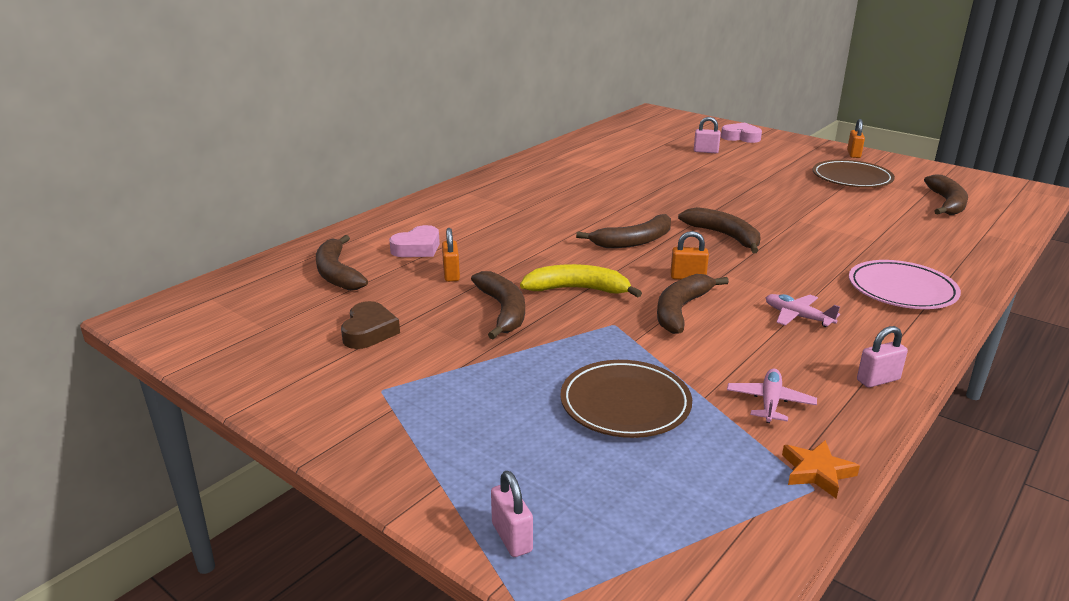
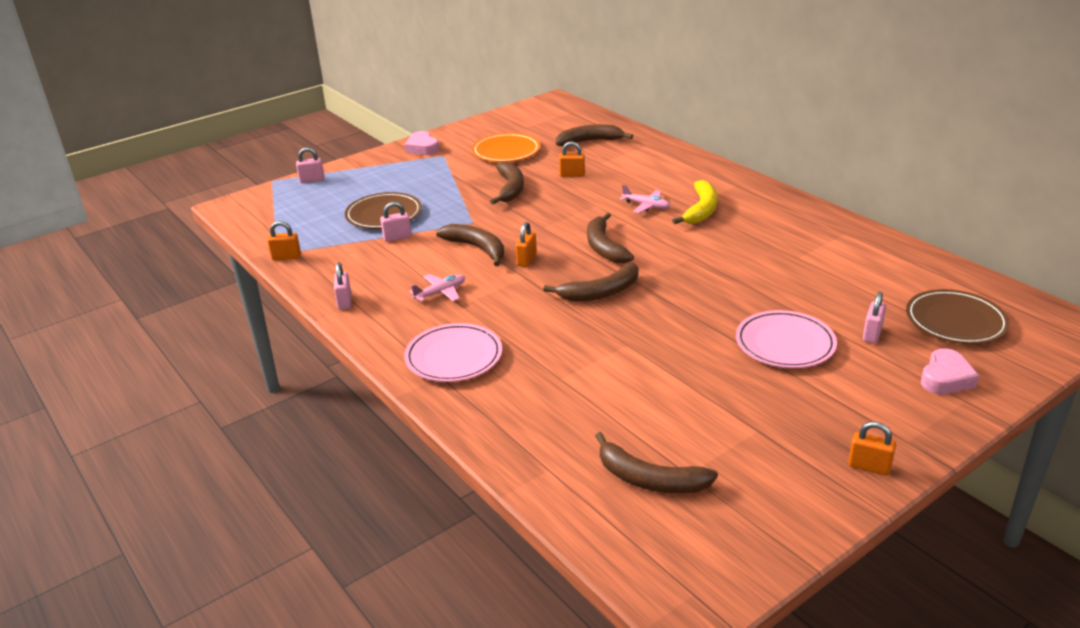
camera: 105 degrees right, 5 degrees up
(369, 331) = (506, 151): brown heart -> orange plate
(417, 248) = (621, 165): pink heart -> pink heart (422, 148)
(503, 311) = (510, 188): brown banana -> brown banana turned 90 degrees counterclockwise
(577, 289) = (528, 215): yellow banana -> yellow banana (701, 210)
(688, 375) = (397, 237): none -> pink padlock
(742, 172) = (785, 344): none -> pink plate
(770, 402) = (352, 258): pink plane -> pink plane (646, 206)
(817, 472) = (286, 257): orange star -> orange padlock
(851, 178) = (757, 427): brown plate -> brown plate (955, 321)

